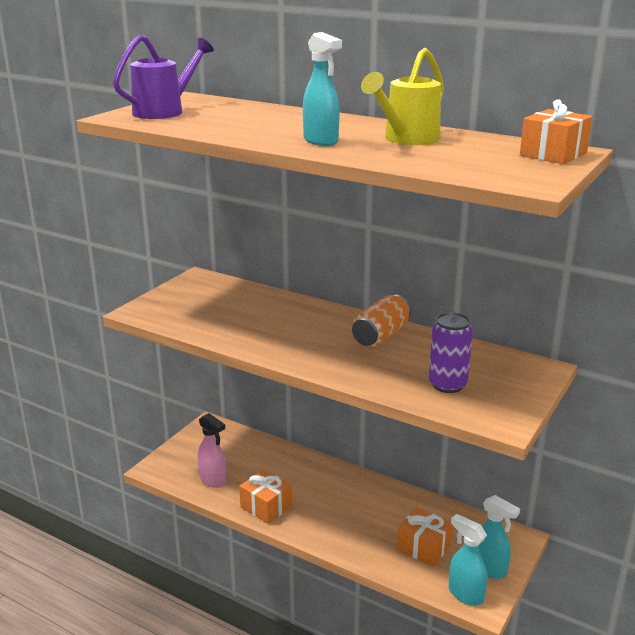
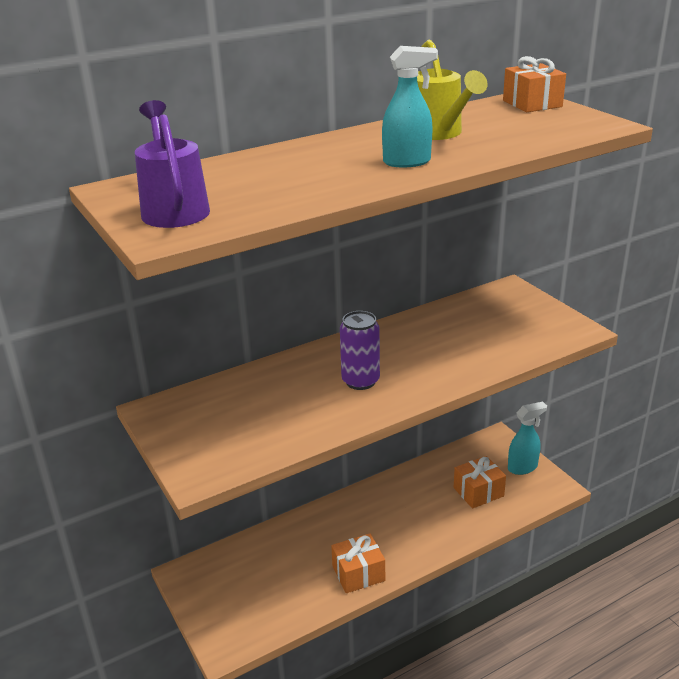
camera: 60 degrees left, 5 degrees up
(213, 480) = (285, 601): pink spray bottle -> none
(381, 335) = (398, 338): orange can -> none
(447, 385) = (508, 334): purple can -> purple can (360, 381)
(465, 594) = (543, 492): turquoise spray bottle -> none

